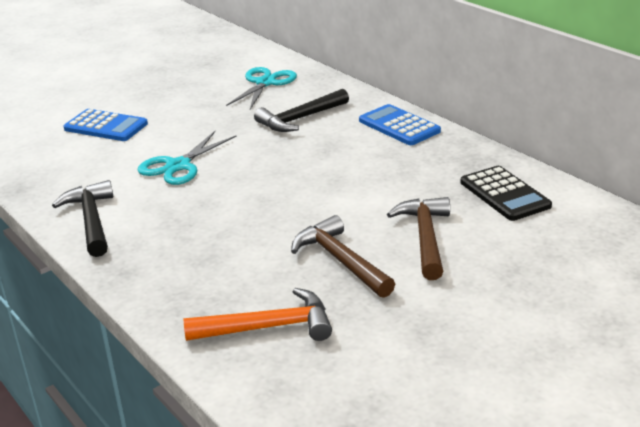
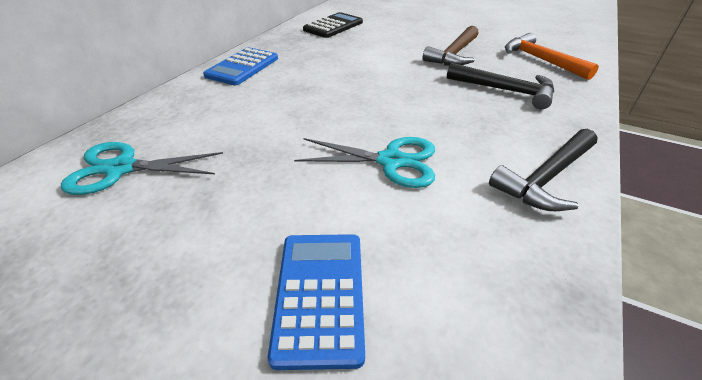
camera: 115 degrees left, 10 degrees up
(300, 119) = (239, 115): black hammer -> black hammer (505, 90)
(425, 237) = (402, 38): brown hammer -> none

